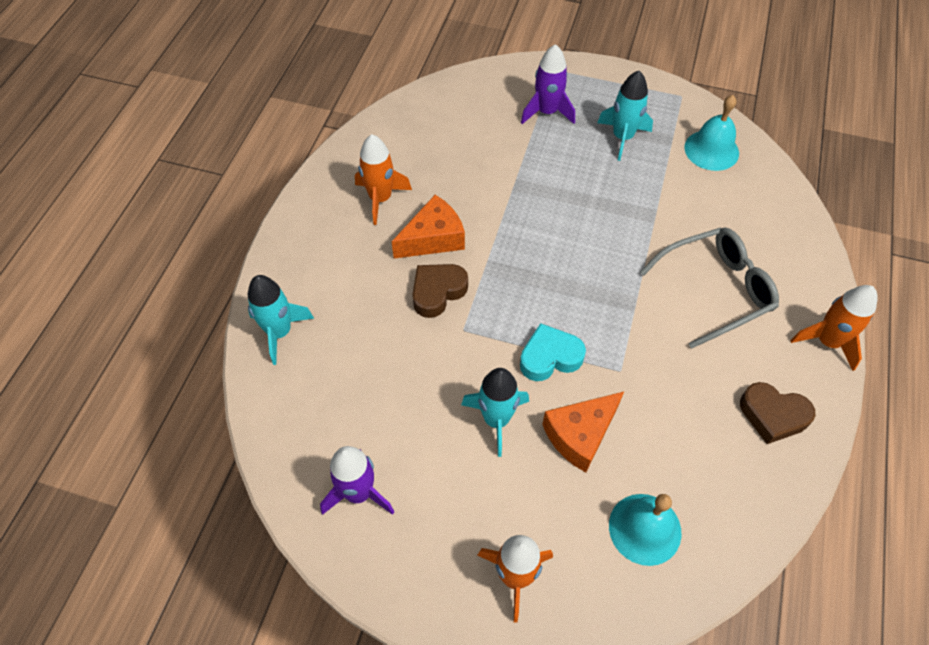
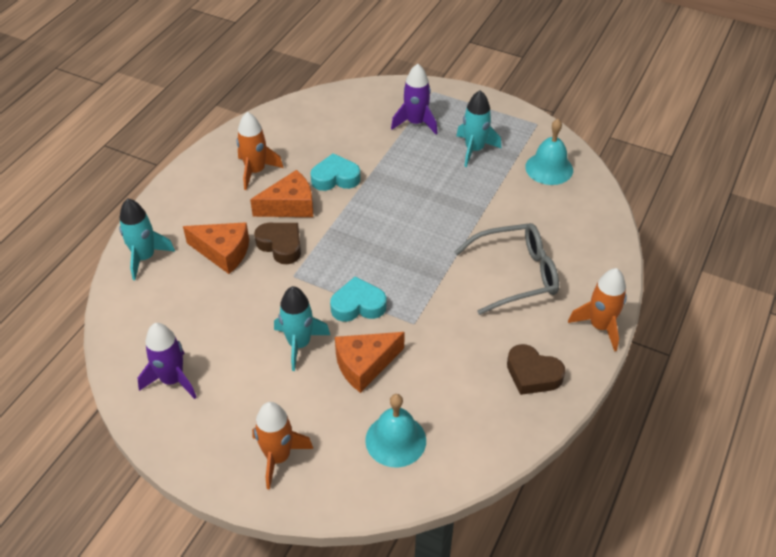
camera: 10 degrees right, 10 degrees down
(372, 311) = (223, 252): none -> orange cheese
(437, 292) = (281, 245): brown heart -> brown heart turned 75 degrees clockwise
(476, 195) = (335, 178): none -> turquoise heart

